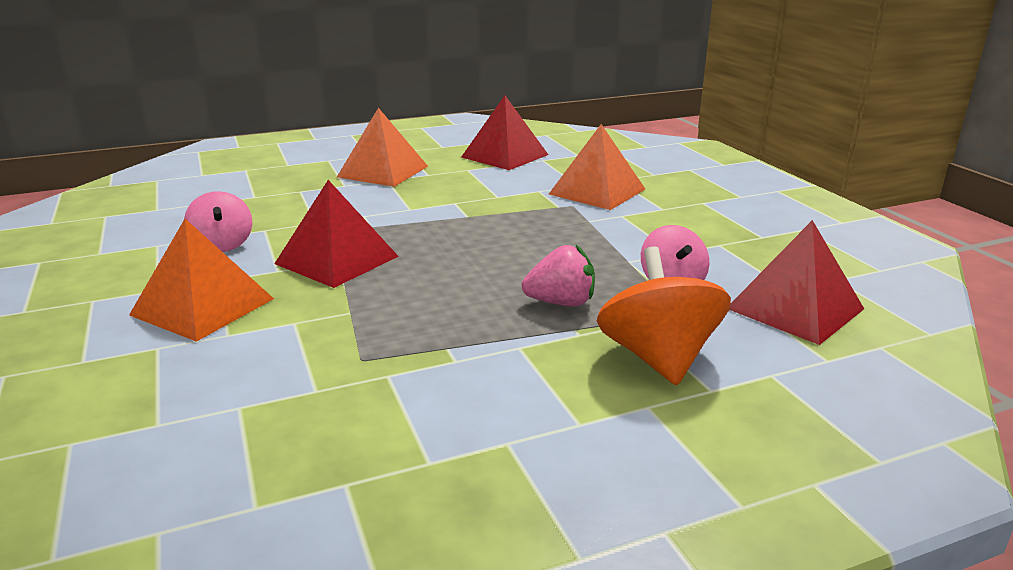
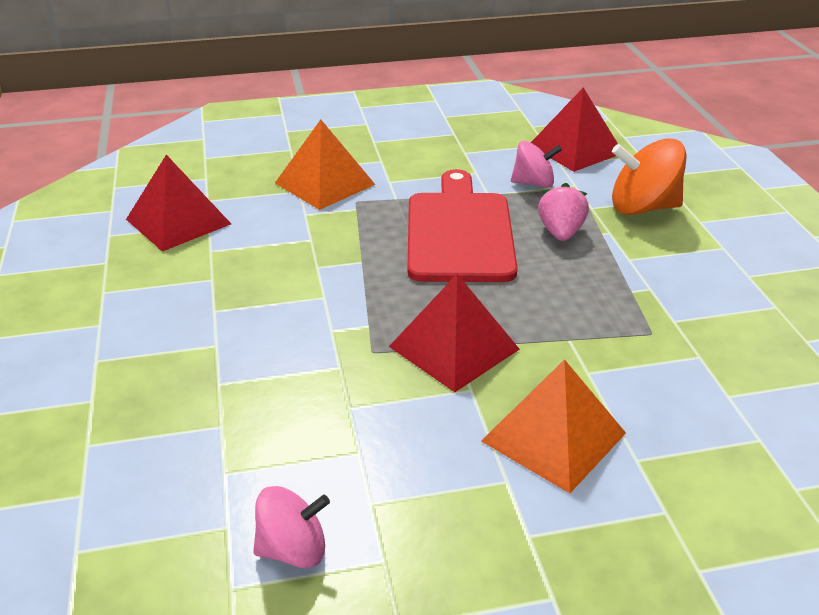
camera: 80 degrees left, 10 degrees up
(223, 244) = (389, 438): pink spinning top -> pink spinning top (293, 549)
(383, 171) = (181, 312): orange pyramid -> none
(536, 251) = (459, 232): none -> red cutting board

